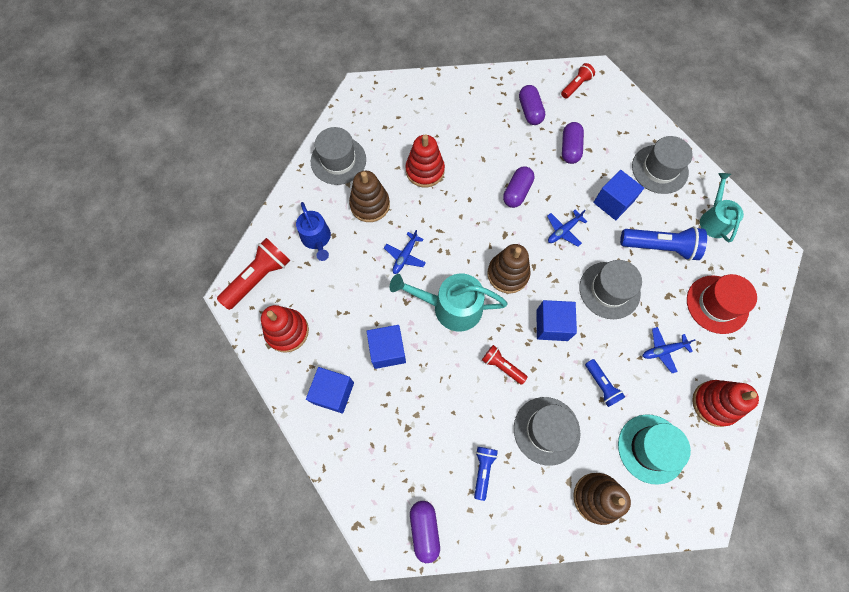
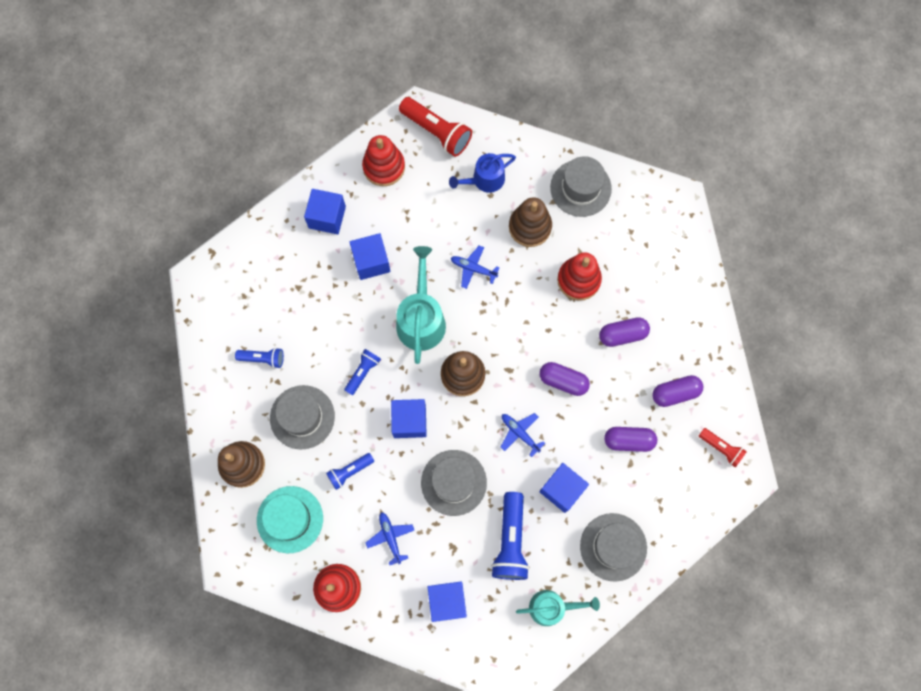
camera: 85 degrees right, 5 degrees up
(424, 529) = (210, 310): purple capsule -> purple capsule (622, 335)
(502, 366) = (363, 372): red flashlight -> blue flashlight
(717, 304) = (447, 601): red hat -> blue cube

